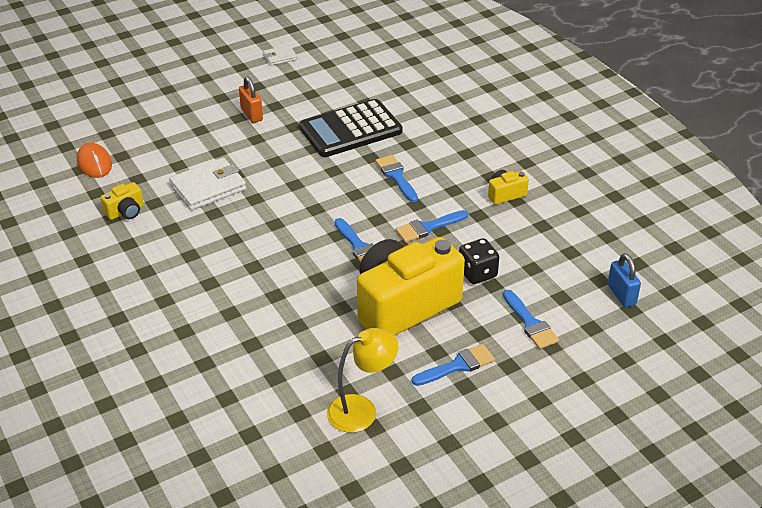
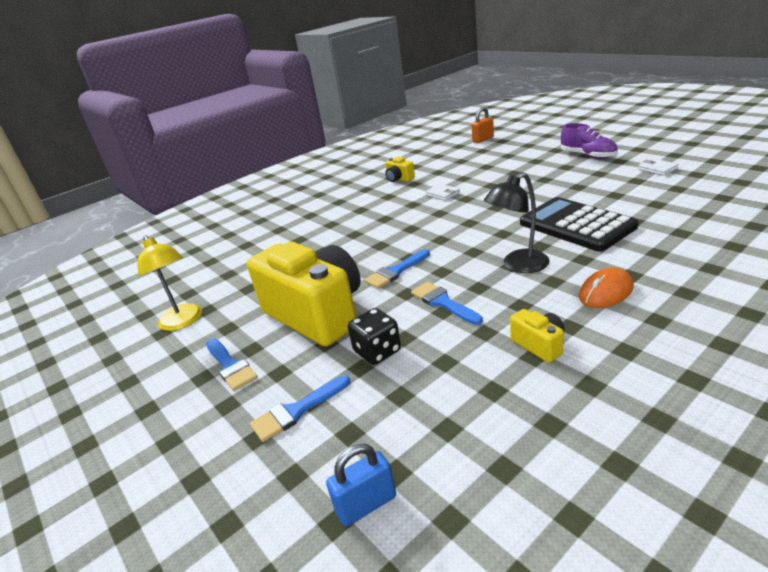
camera: 85 degrees right, 10 degrees down
(94, 163) = (446, 157): orange mouse -> orange mouse (605, 292)
(208, 78) = (588, 156): none -> purple shoe
(208, 187) = (442, 194): white wallet -> white wallet, size x0.53
(251, 114) = (554, 182): orange padlock -> orange padlock (483, 139)
(396, 176) = (518, 265): blue brush -> black lamp

